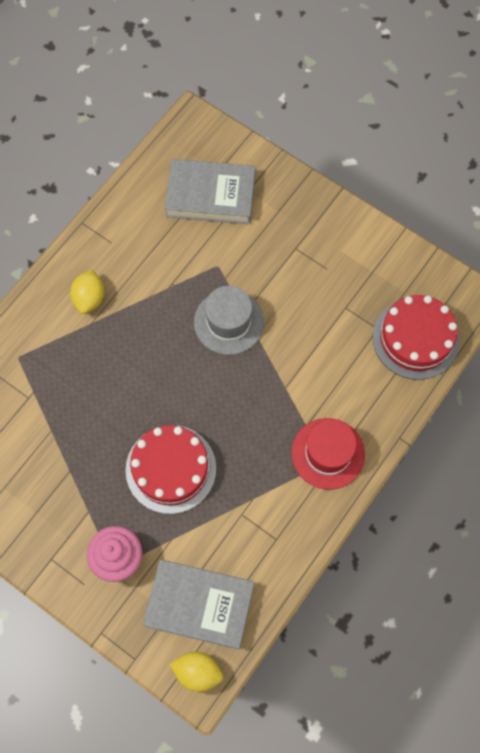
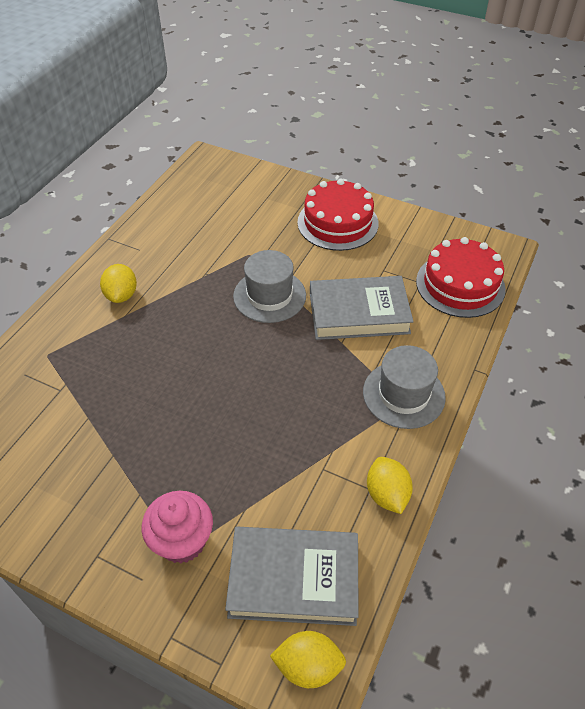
camera: 10 degrees left, 20 degrees down
(171, 469) = (232, 435): red cake -> red cake (337, 223)
(210, 195) = (232, 205): grey book -> grey book (359, 313)
(289, 547) = (387, 494): none -> yellow lemon
(328, 453) = (403, 394): red hat -> grey hat

